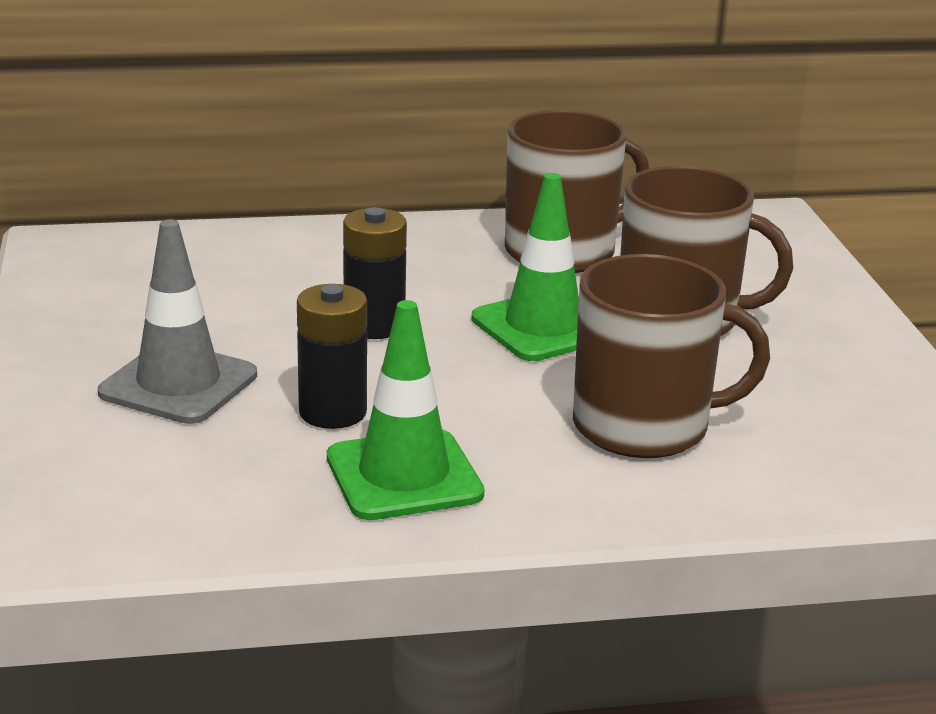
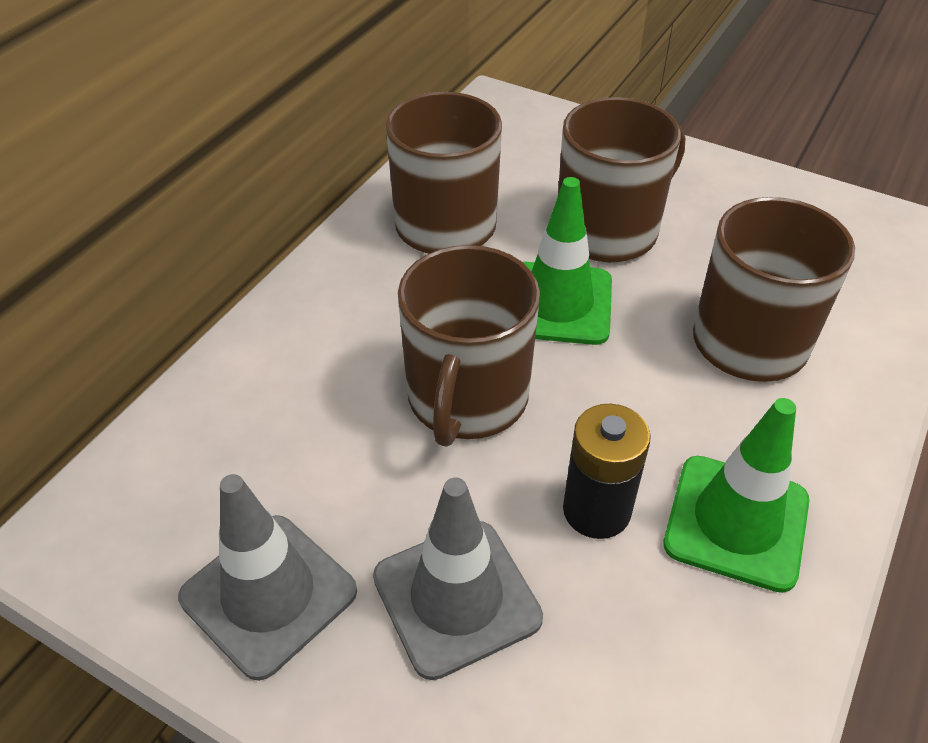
camera: 50 degrees left, 20 degrees up
(100, 320) = (268, 594): none -> grey traffic cone
(374, 326) = (467, 398): black battery -> brown mug

